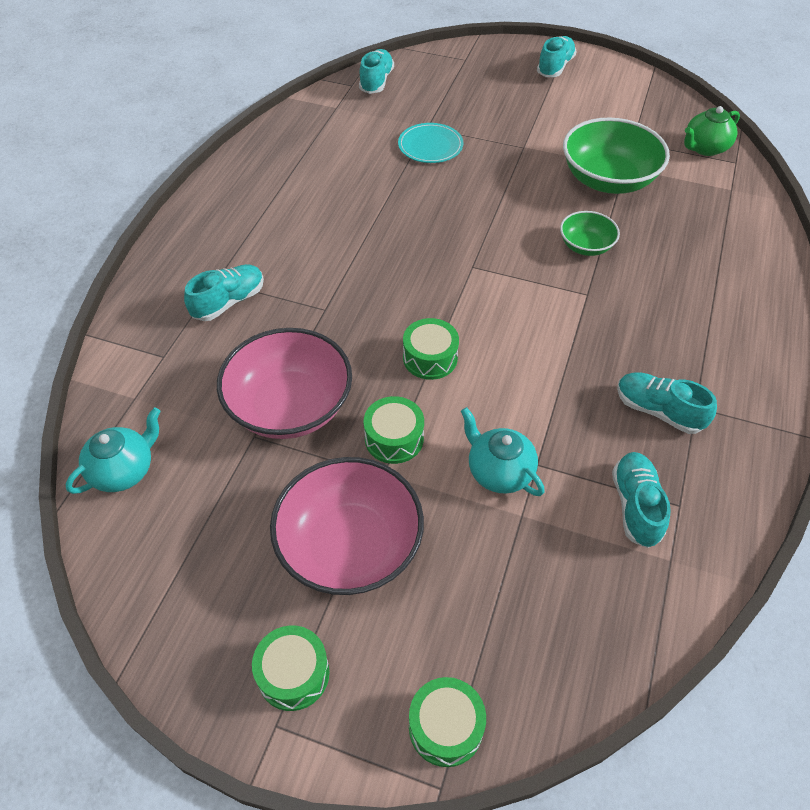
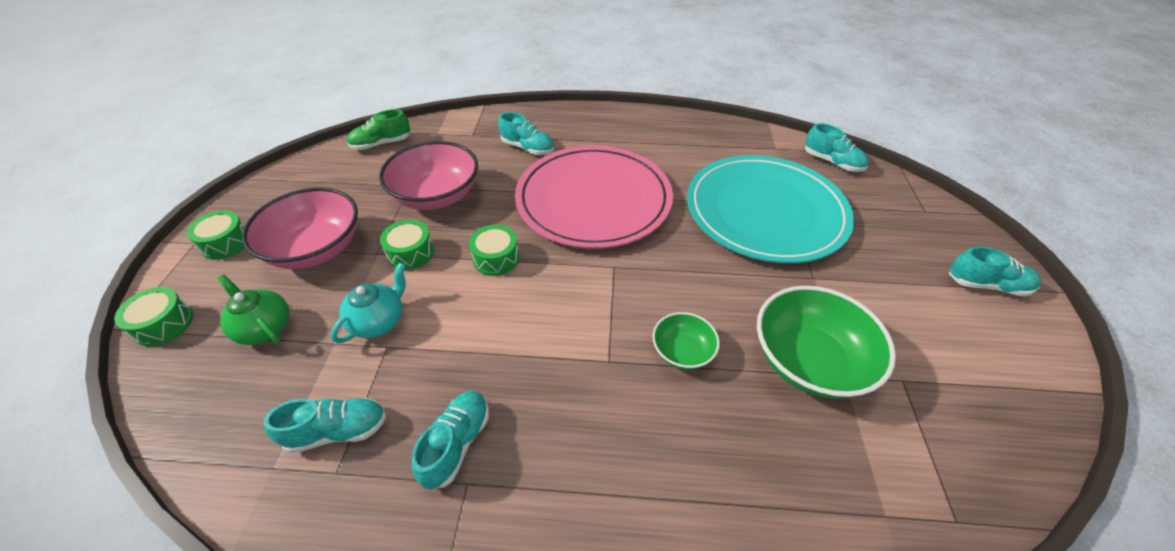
camera: 75 degrees right, 5 degrees down
(124, 470) = (381, 144): turquoise teapot -> green shoe
(361, 260) = (593, 199): none -> pink plate
(376, 82) = (832, 162): turquoise shoe -> turquoise shoe turned 45 degrees clockwise
(430, 146) = (765, 211): turquoise plate -> turquoise plate, size x2.50
(705, 148) = (958, 473): green teapot -> green teapot (265, 328)

